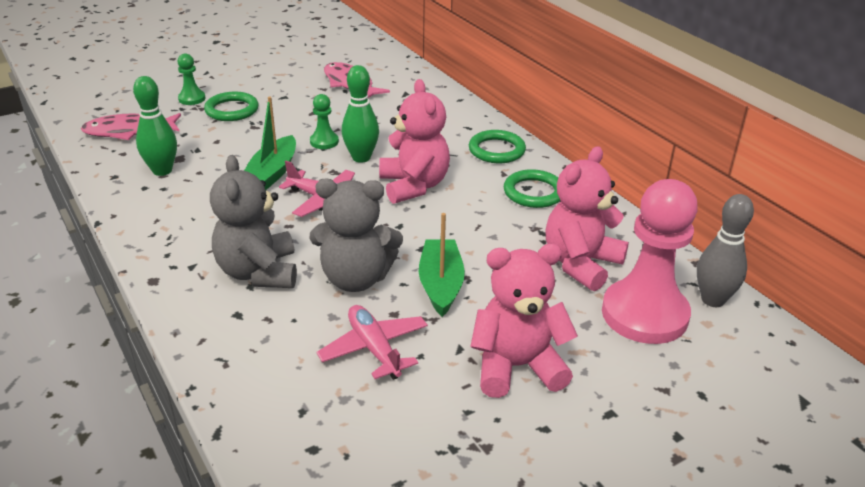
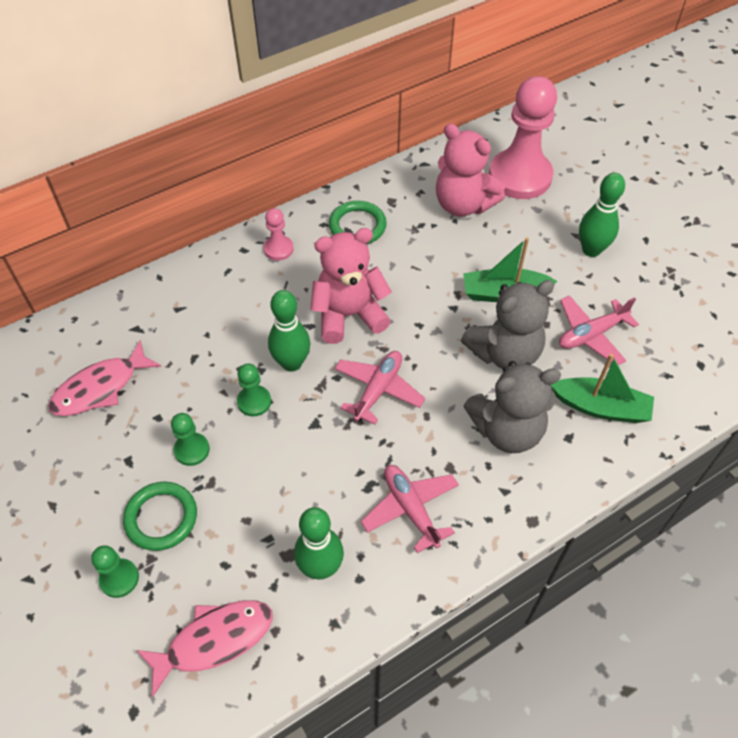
camera: 90 degrees left, 20 degrees up
(129, 131) = (214, 640): pink fish -> pink fish turned 105 degrees counterclockwise
(194, 213) = (410, 509): none -> pink plane
(273, 172) = (323, 445): green boat -> green boat (600, 407)
(285, 118) = (192, 450): none -> green pawn
(356, 278) = (505, 353): grey teddy bear -> grey teddy bear turned 60 degrees clockwise
(496, 150) = (278, 249): green ring -> pink pawn
(517, 366) = (591, 250): pink teddy bear -> green bowling pin
(713, 300) = (497, 139): grey bowling pin -> none

